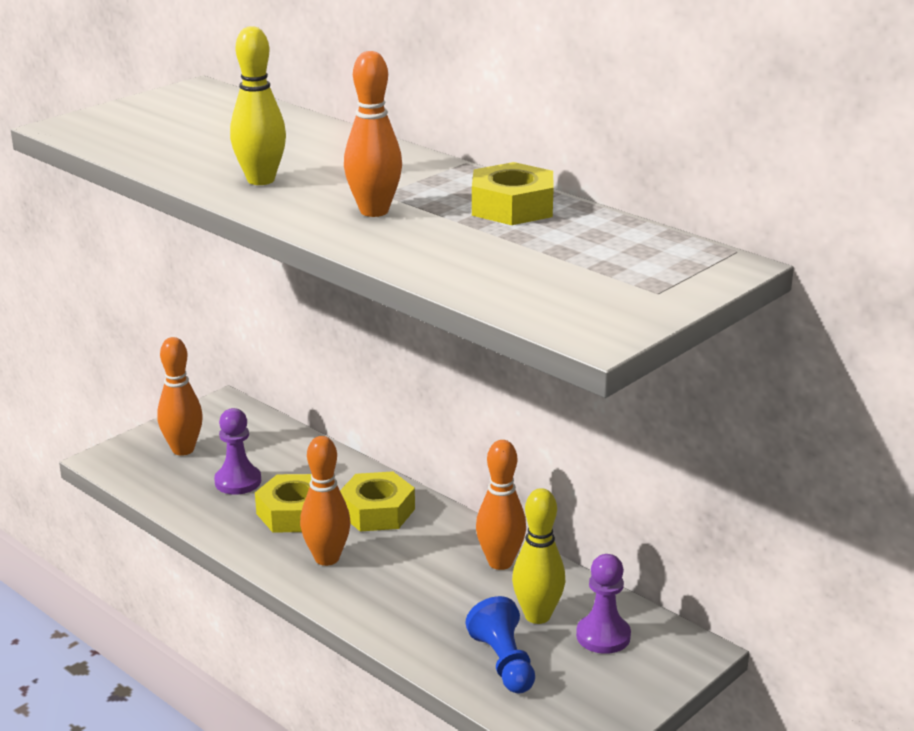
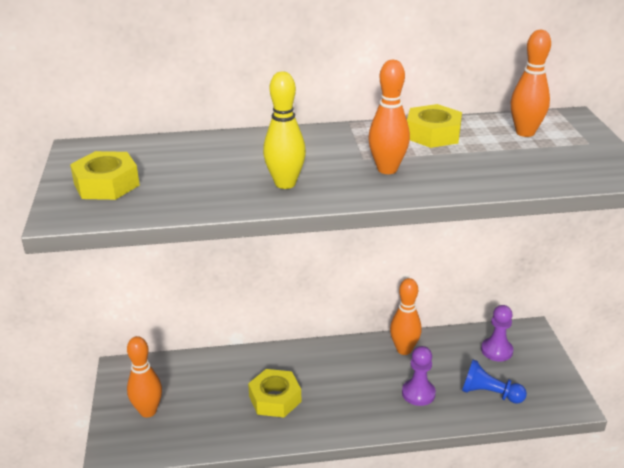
camera: 50 degrees left, 5 degrees up
(238, 481) = (214, 405): purple pawn -> purple pawn (418, 393)
(327, 558) = (334, 409): orange bowling pin -> orange bowling pin (525, 133)
(377, 511) = (310, 367): yellow nut -> yellow nut (106, 184)
(537, 616) = (461, 362): yellow bowling pin -> none

